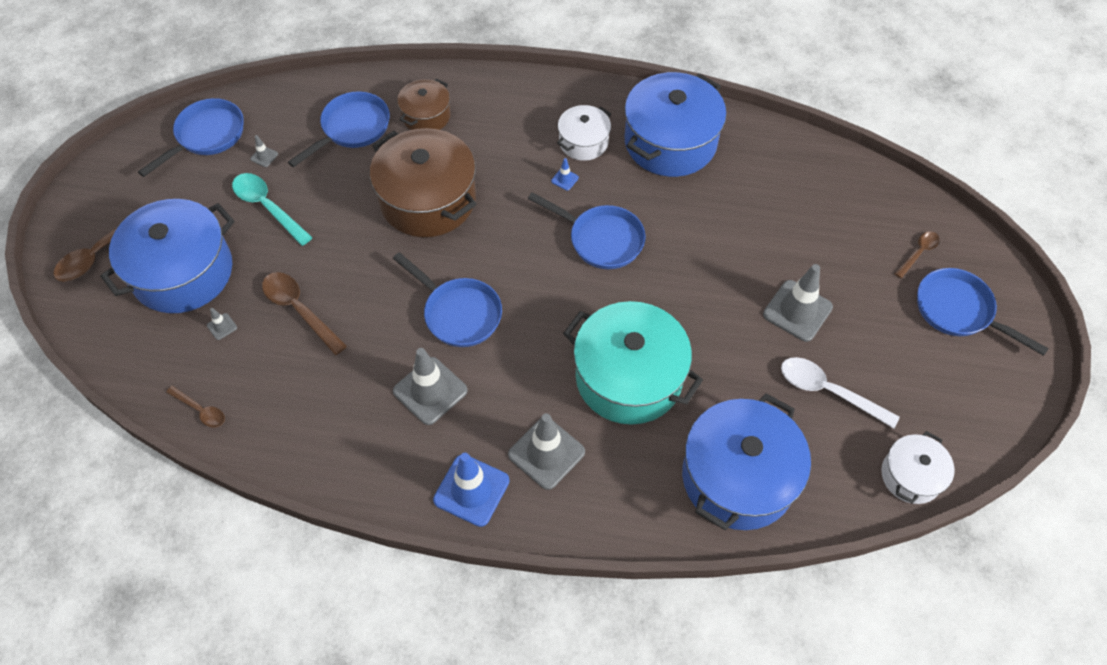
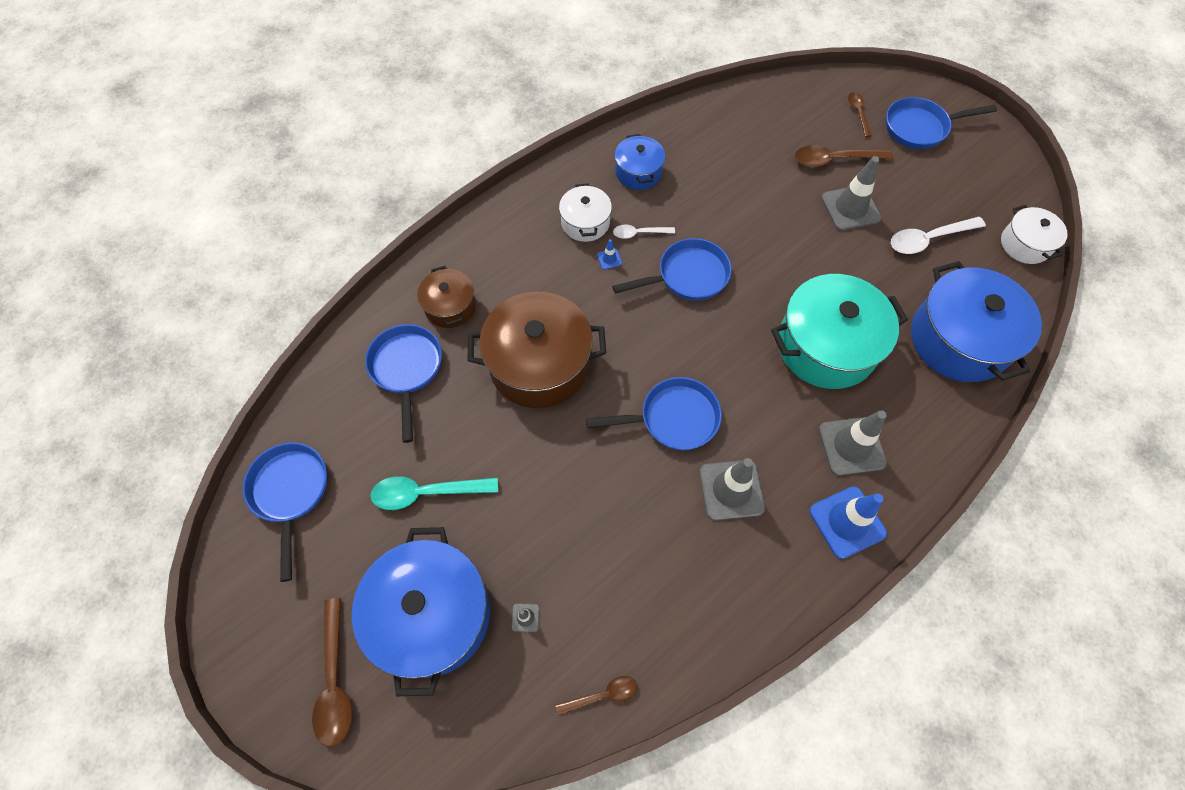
camera: 50 degrees left, 5 degrees up
(264, 156) = (365, 459): grey traffic cone -> none
(299, 310) = (564, 539): brown spoon -> brown spoon (834, 160)
(609, 182) = (639, 233): none -> white spoon
(670, 142) = (638, 172): blue pot -> blue pot, size x0.54

